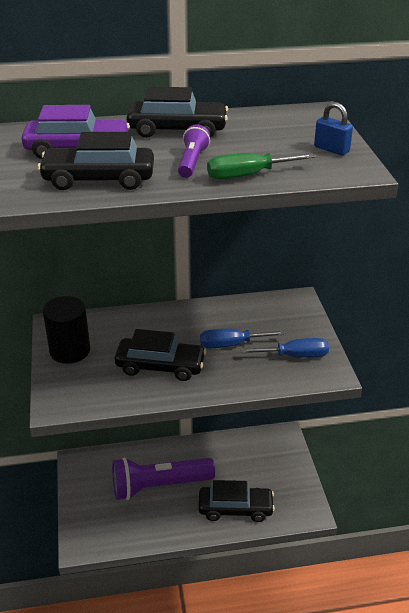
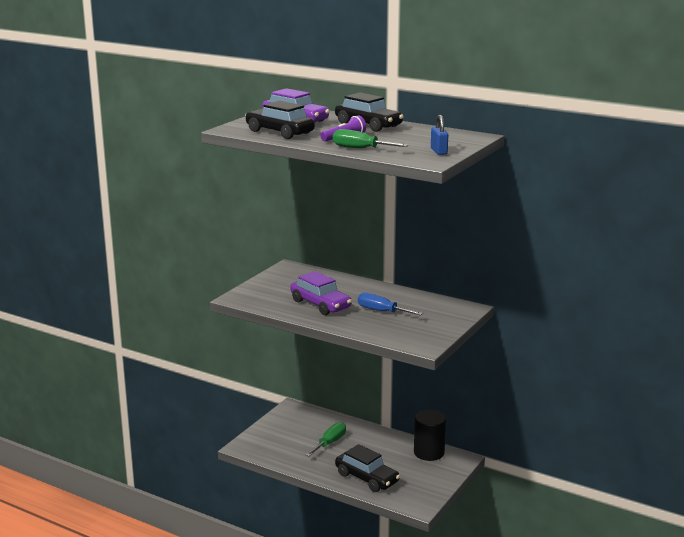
camera: 40 degrees right, 15 degrees down
(70, 350) = (279, 280): black cylinder -> black cylinder (429, 452)
(159, 486) = (330, 443): purple flashlight -> green screwdriver
(160, 366) = (320, 304): black car -> purple car
(295, 356) = (415, 330): blue screwdriver -> none

